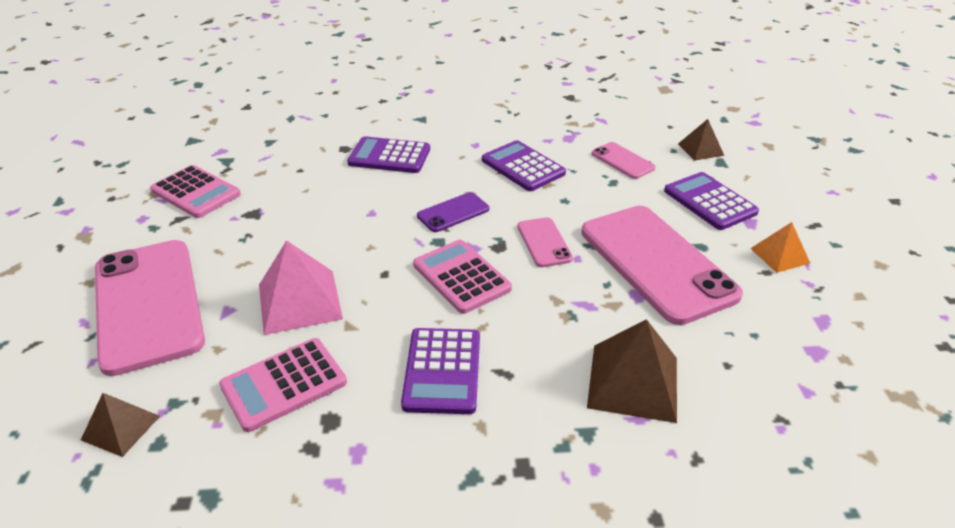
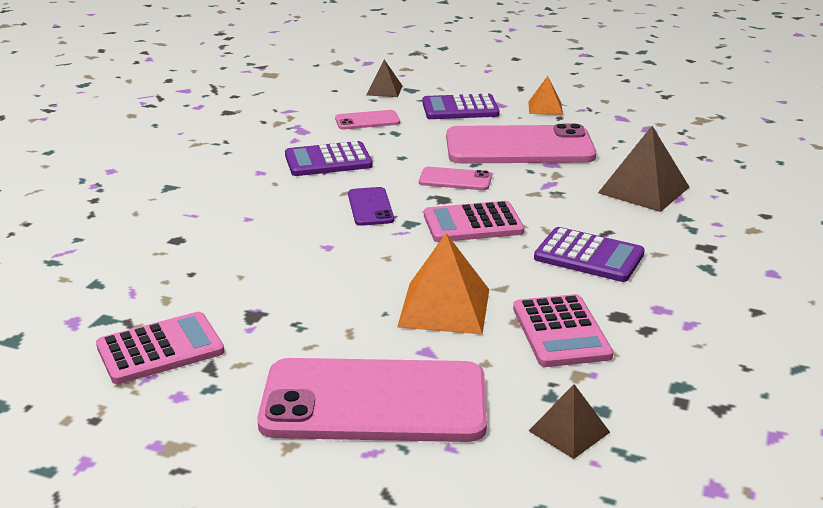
camera: 65 degrees left, 10 degrees down
(299, 301) = (444, 307): pink pyramid -> orange pyramid
(389, 156) = (228, 218): purple calculator -> none

